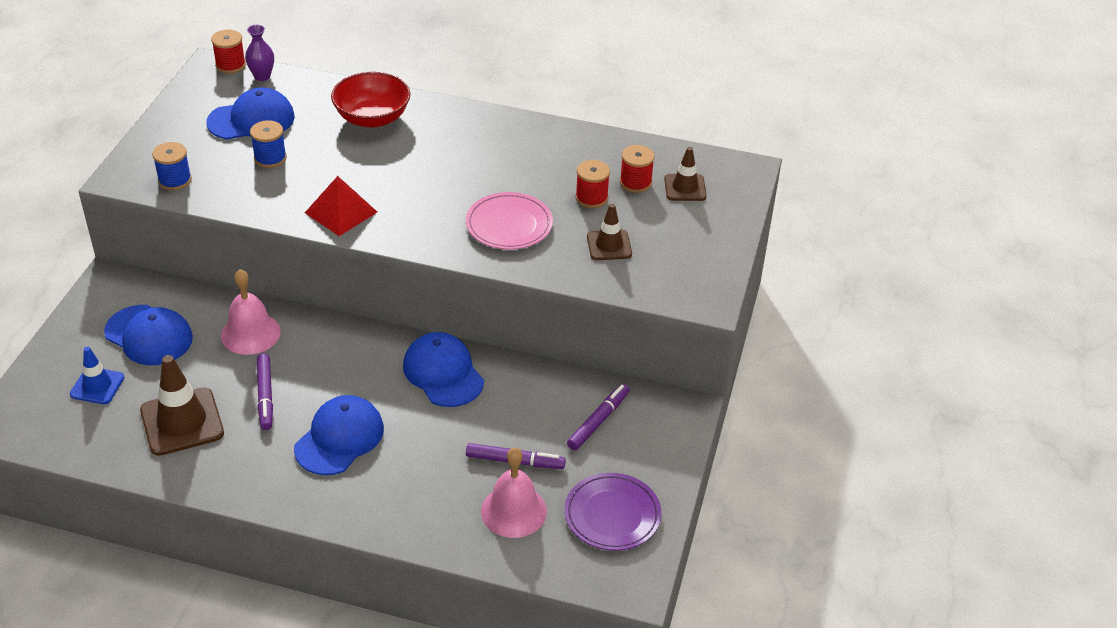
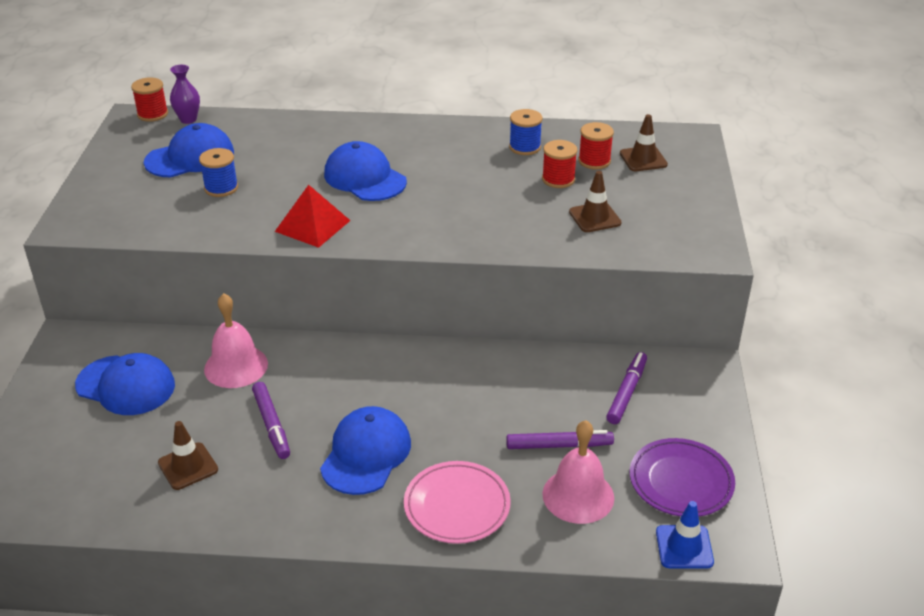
camera: 10 degrees left, 5 degrees down
(97, 386) = (82, 445): blue traffic cone -> blue traffic cone (684, 547)
(175, 180) = (126, 221): blue spool -> blue spool (525, 147)
(182, 422) = (188, 466): brown traffic cone -> brown traffic cone, size x0.60
(372, 118) = (313, 140): red bowl -> none
(443, 373) = (451, 372): blue cap -> blue cap (365, 178)
(509, 225) = (488, 214): pink plate -> pink plate (457, 506)

